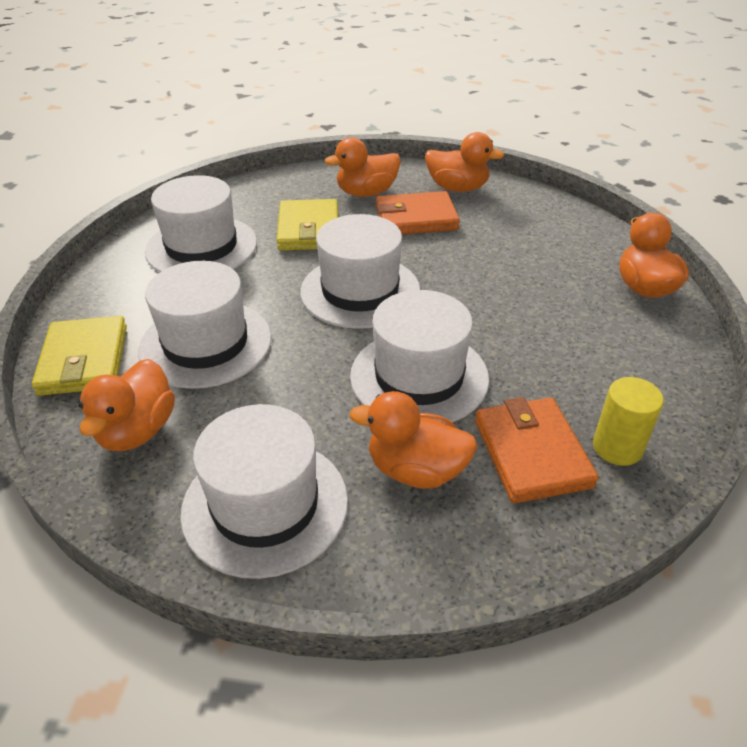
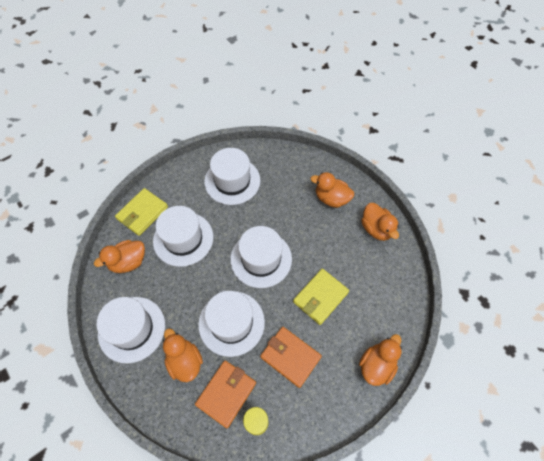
camera: 45 degrees right, 20 degrees up
(309, 229) = (281, 204): yellow wallet -> yellow wallet (320, 297)
(416, 218) = (332, 234): orange wallet -> orange wallet (290, 357)

